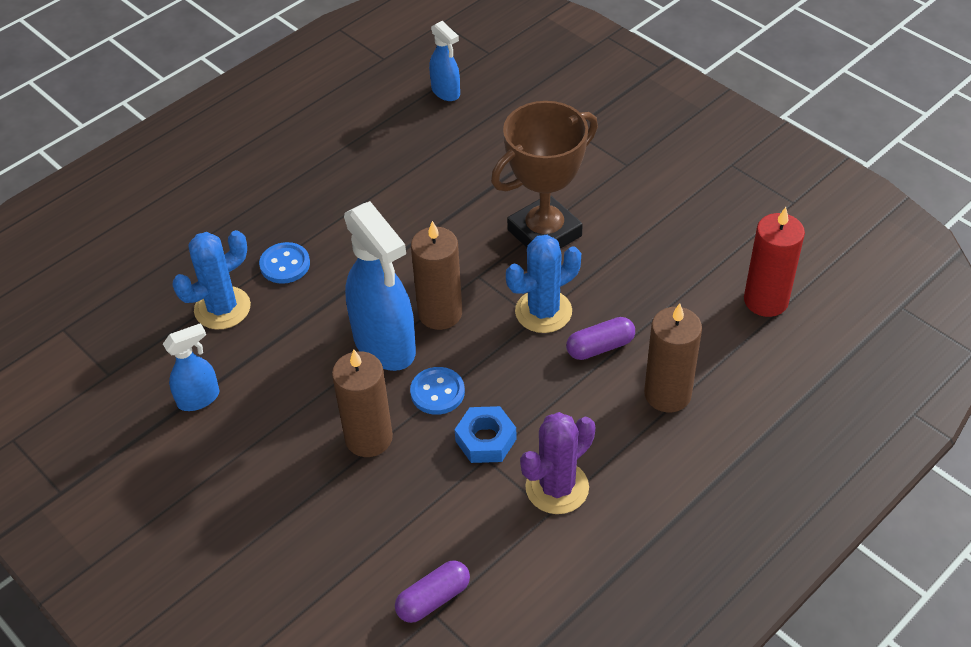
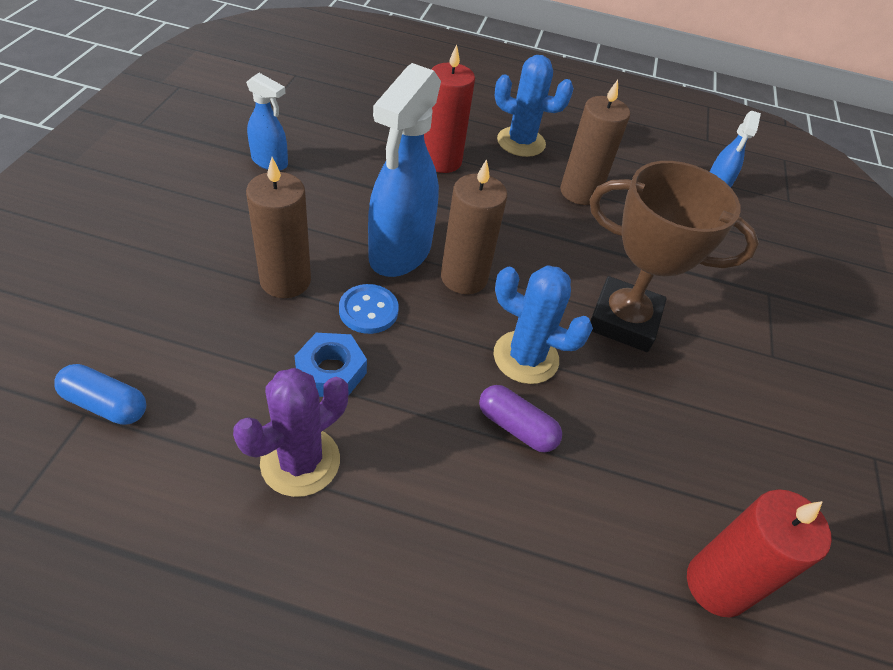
camera: 50 degrees right, 0 degrees up
(222, 308) = (370, 143): blue cactus -> blue cactus (521, 142)
(285, 264) = (441, 161): blue button -> red candle
(433, 599) = (106, 404): purple capsule -> blue capsule
(557, 487) = (300, 461): purple cactus -> purple cactus turned 60 degrees counterclockwise
(667, 394) = (496, 525): brown candle -> brown candle (579, 192)

